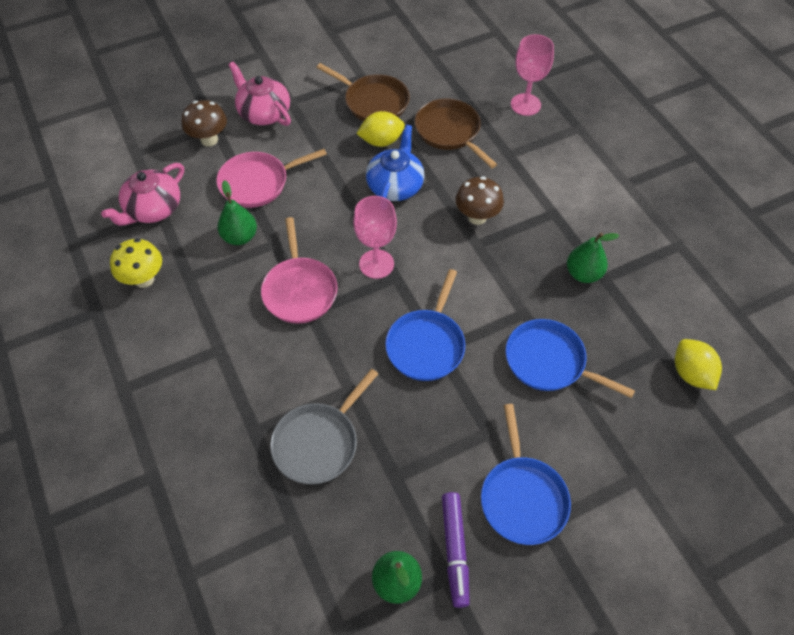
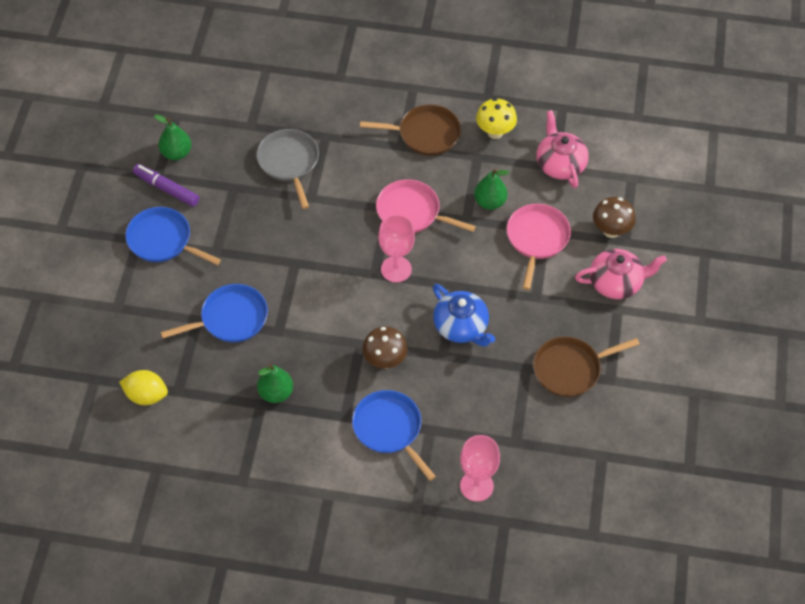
camera: 125 degrees right, 0 degrees up
(381, 141) = (518, 346): yellow lemon -> none
(426, 345) = (305, 258): blue pan -> blue pan (389, 429)
(449, 132) = (490, 403): brown pan -> brown pan (425, 134)

